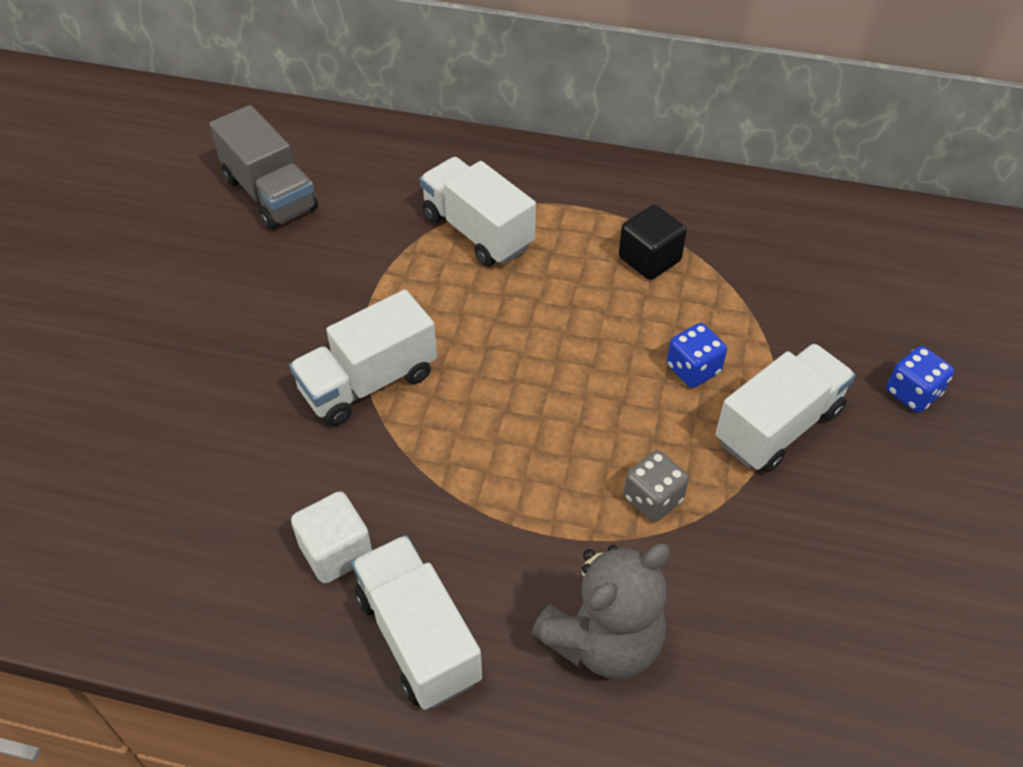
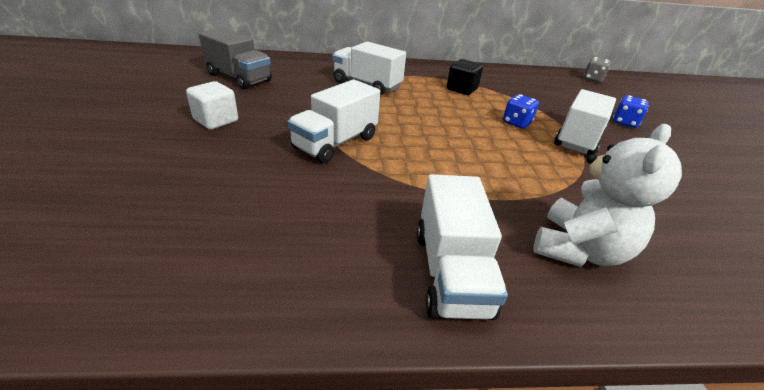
camera: 20 degrees left, 15 degrees down
(336, 552) = (357, 229): white cube -> white cube (216, 120)
(418, 637) = (451, 272): white truck -> white truck turned 135 degrees counterclockwise
(604, 640) = (578, 249): grey teddy bear -> white teddy bear
(653, 499) = (543, 175): grey dice -> grey dice (592, 79)

